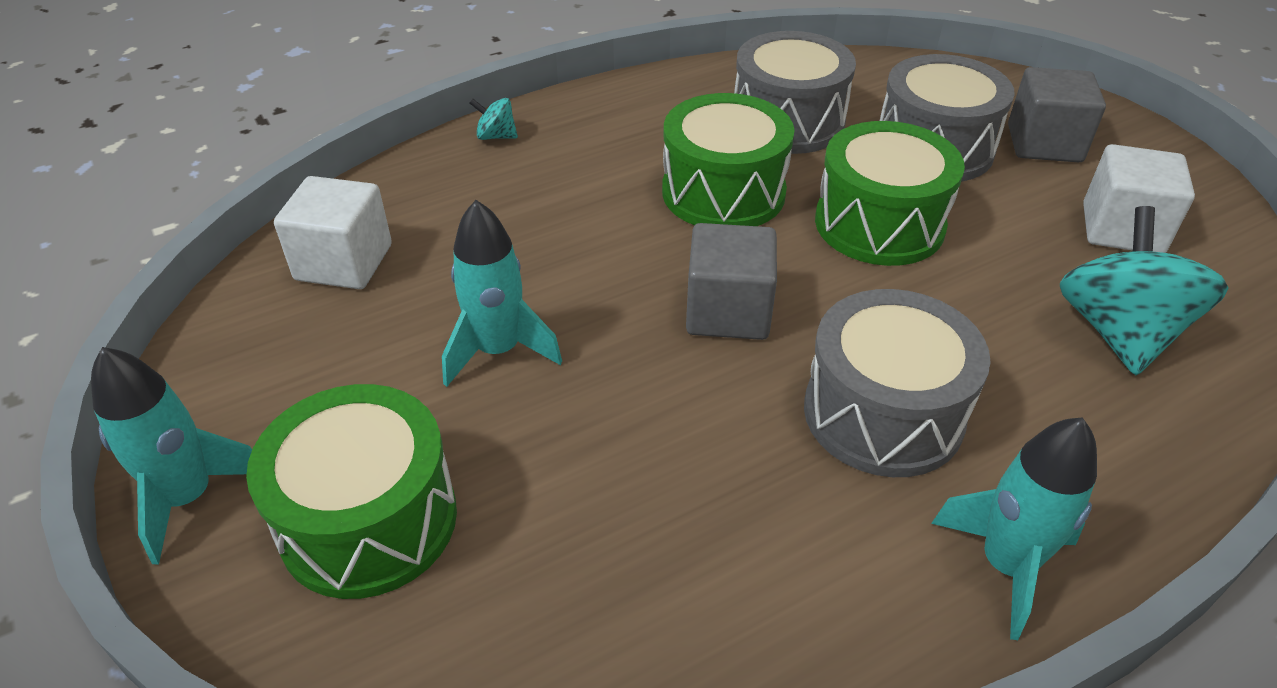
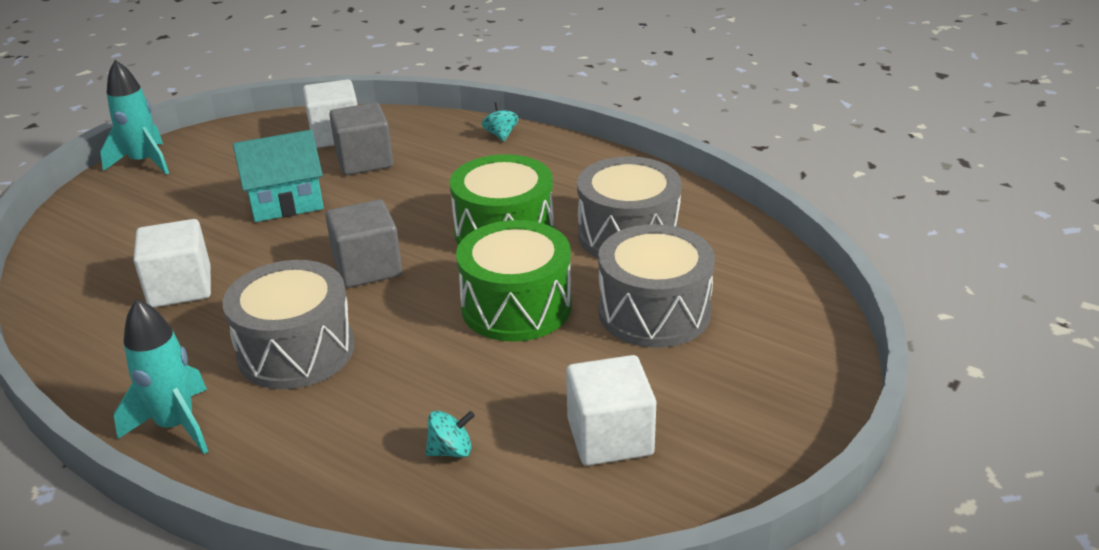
camera: 65 degrees right, 10 degrees down
(369, 520) = (144, 210): green drum -> none
(498, 350) = (286, 203): turquoise rocket -> turquoise house
(655, 509) = (180, 287): none -> white cube
(1044, 143) = (722, 372): grey cube -> grey cube (364, 161)
(1118, 332) = (451, 450): turquoise spinning top -> turquoise spinning top, size x0.44

